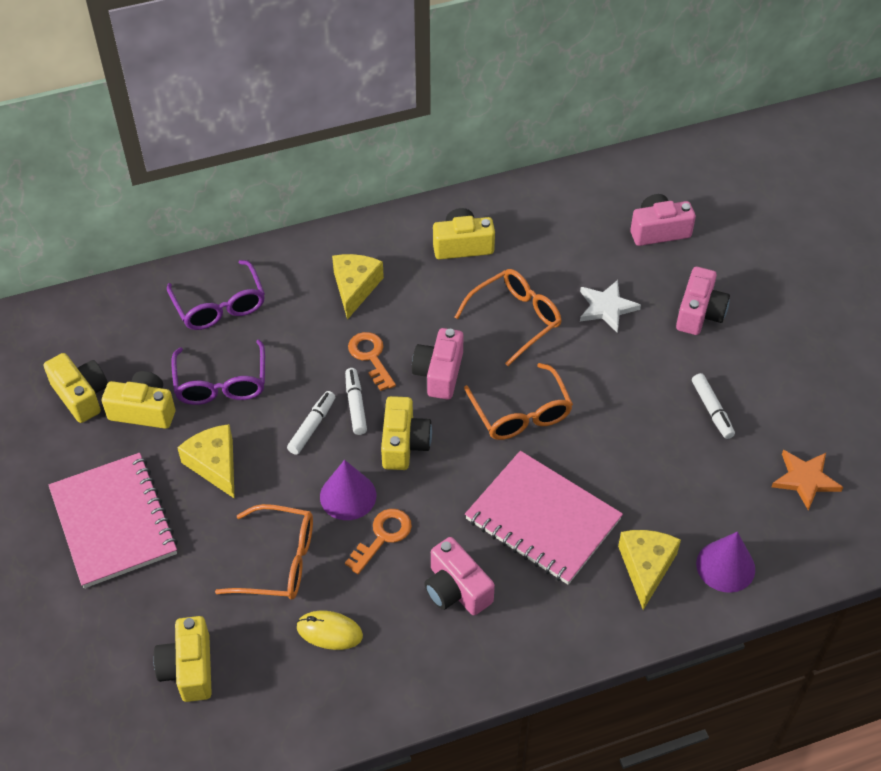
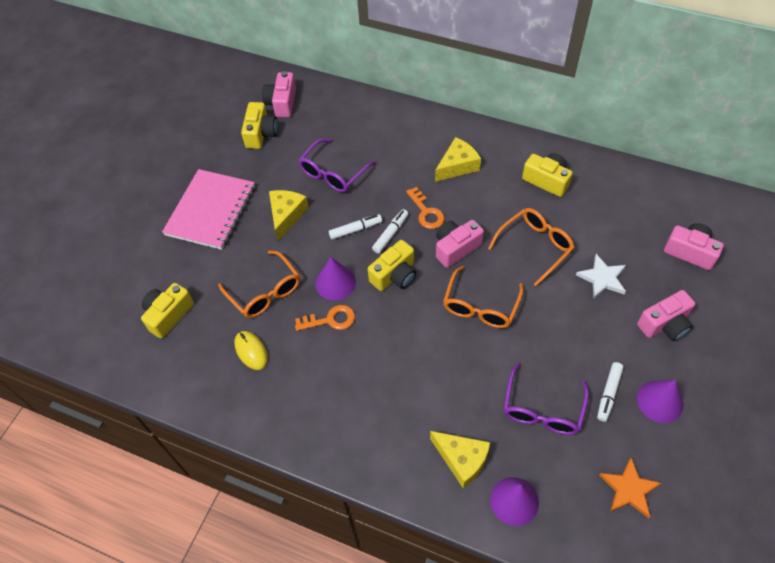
camera: 45 degrees right, 5 degrees up
(143, 411) = (281, 162): yellow camera -> none
(220, 306) = (374, 130): purple glasses -> purple glasses (542, 409)
(371, 357) = (426, 212): orange key -> orange key turned 135 degrees clockwise
(456, 589) = (339, 381): pink camera -> pink camera (282, 103)
(515, 319) = (535, 246): orange glasses -> orange glasses turned 45 degrees counterclockwise
(542, 520) = (428, 380): pink notebook -> none
(646, 567) = (462, 459): yellow cheese -> yellow cheese turned 75 degrees clockwise
(758, 385) = (660, 401): none -> purple cone

